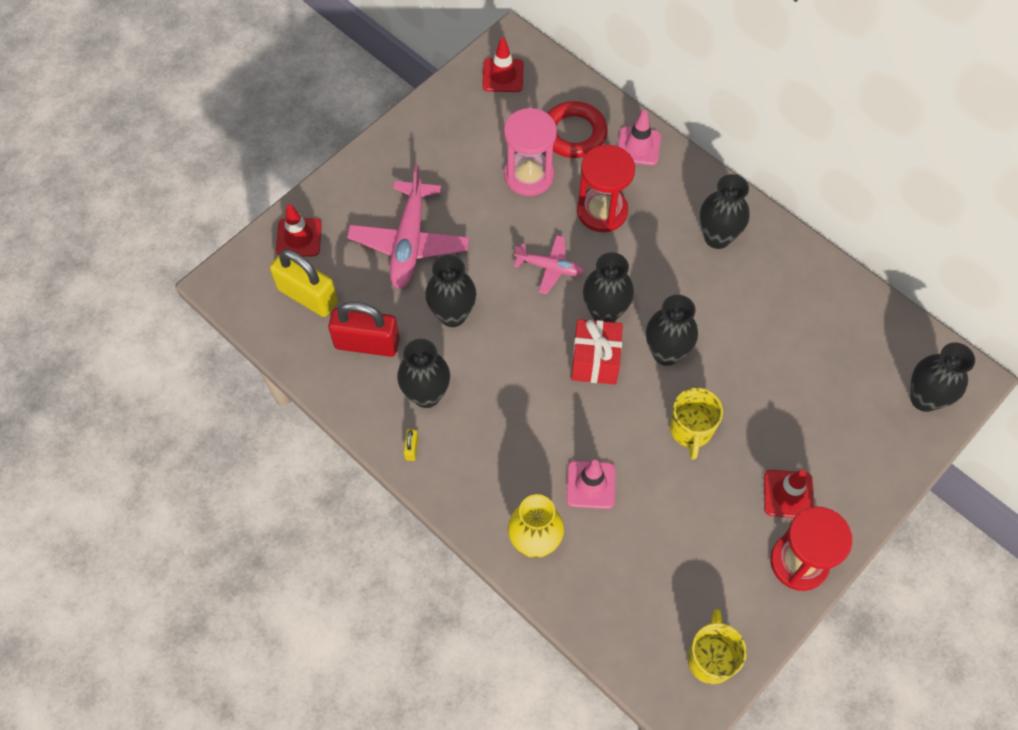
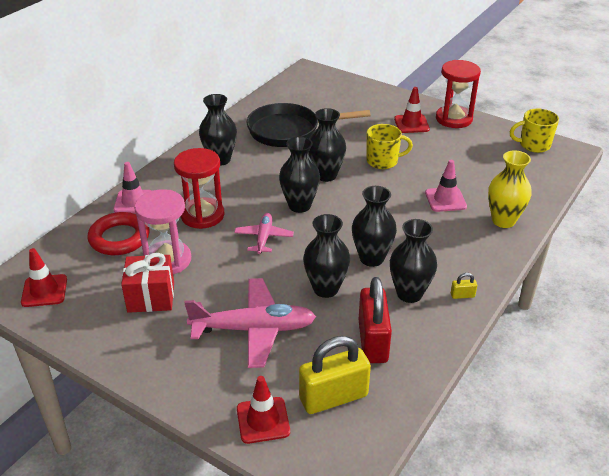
camera: 100 degrees left, 25 degrees down
(308, 296) = (333, 397): yellow padlock -> yellow padlock turned 45 degrees clockwise
(595, 361) = (344, 206): red gift -> red gift (151, 297)
(781, 326) = (289, 131): none -> black pan
(924, 398) = (326, 83): black vase -> black vase (371, 258)

